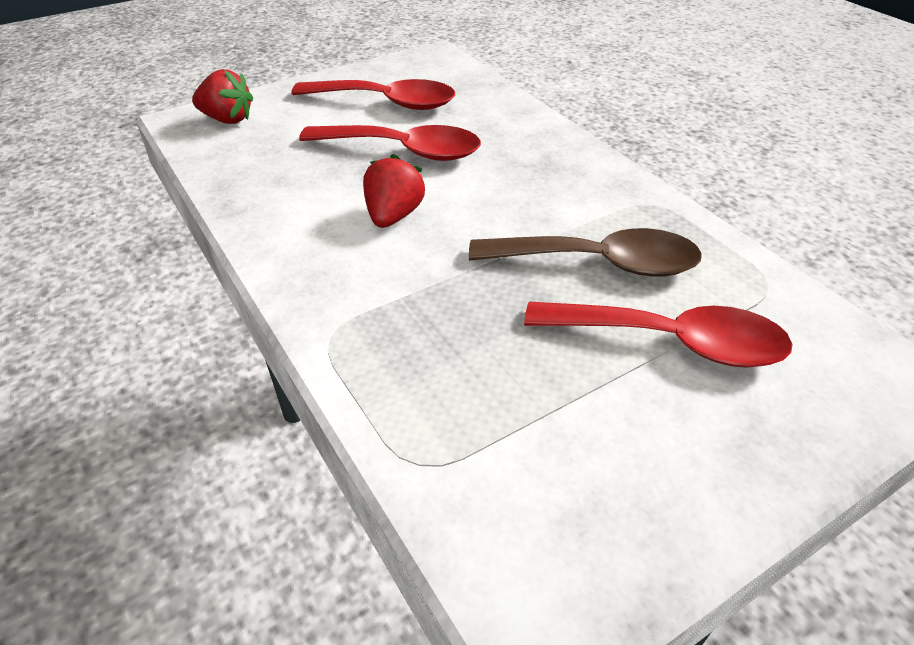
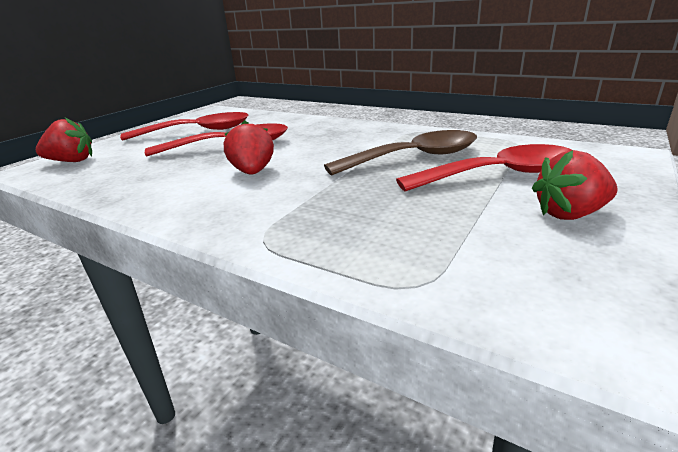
camera: 25 degrees left, 15 degrees down
(678, 446) = (569, 214): none -> red strawberry

